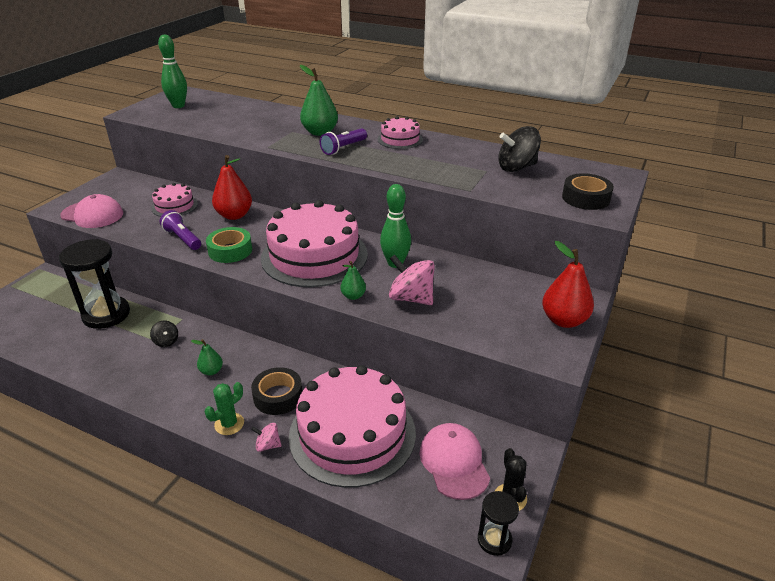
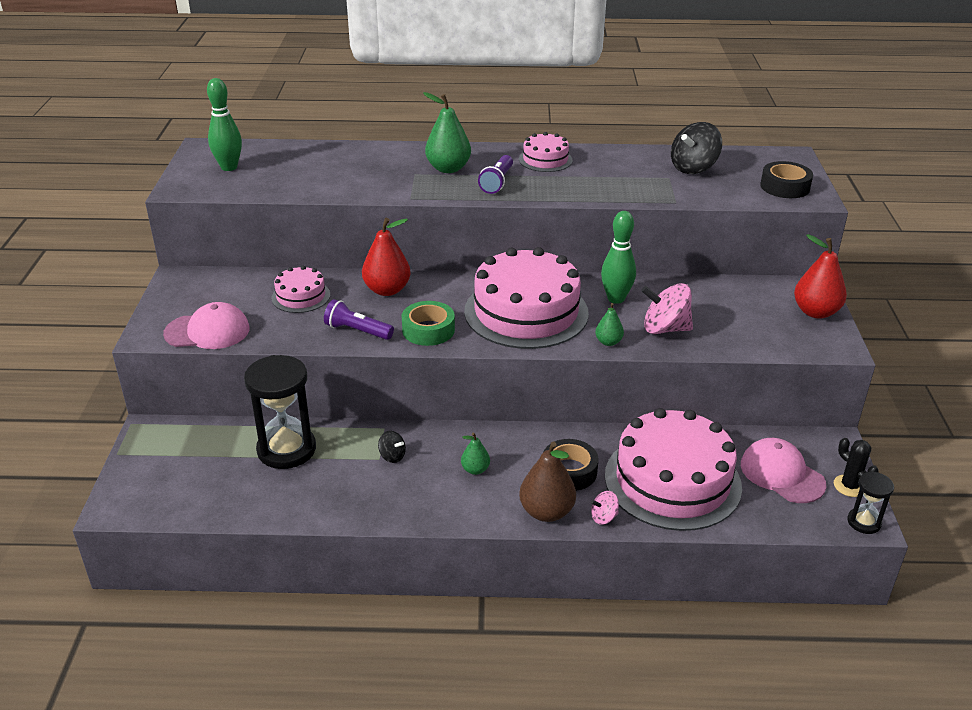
camera: 25 degrees left, 0 degrees up
(229, 424) = (546, 512): green cactus -> brown pear

